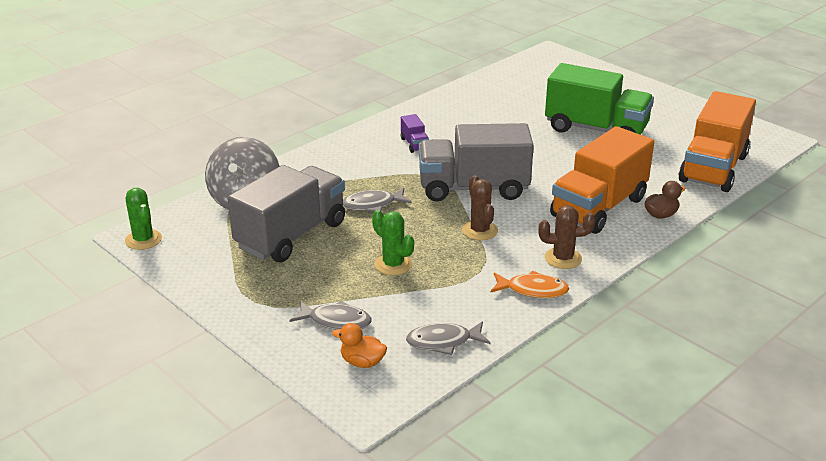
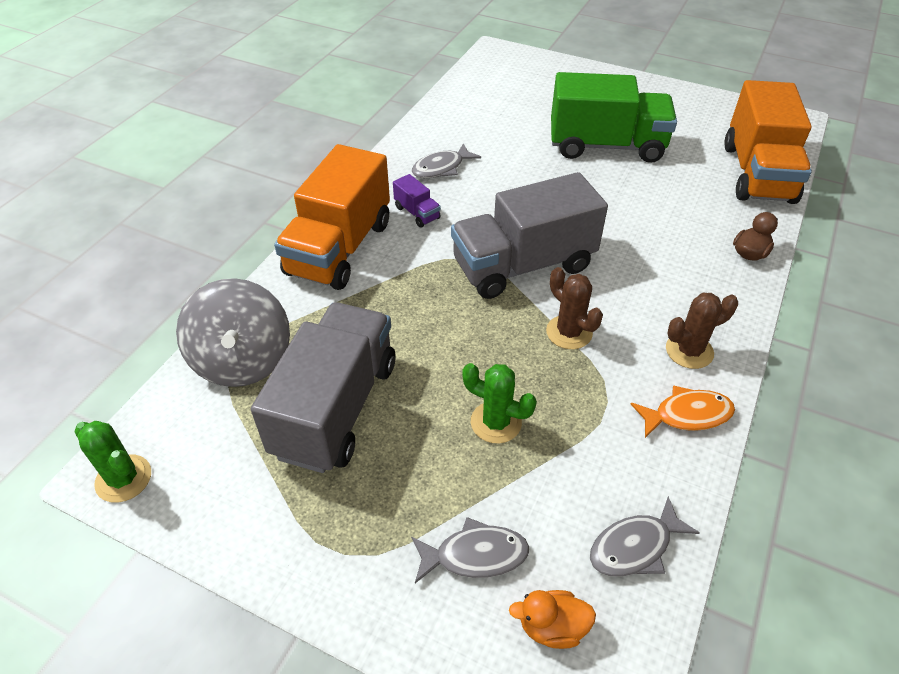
camera: 20 degrees left, 15 degrees up
(373, 205) = (416, 324): grey fish -> grey fish (441, 168)
(599, 207) = (679, 259): orange truck -> orange truck (340, 248)

